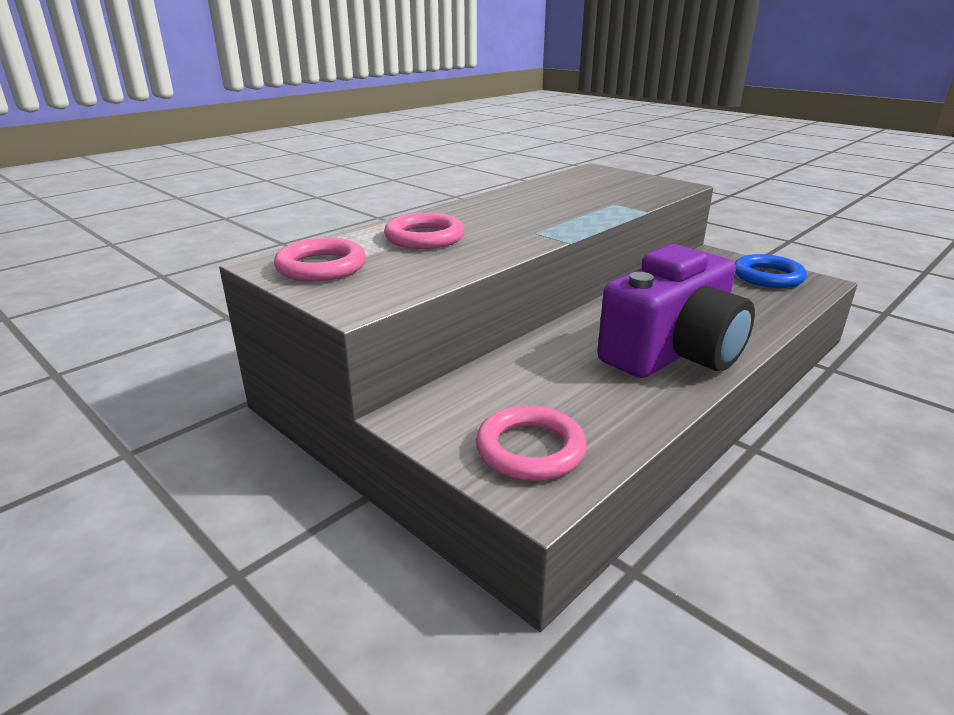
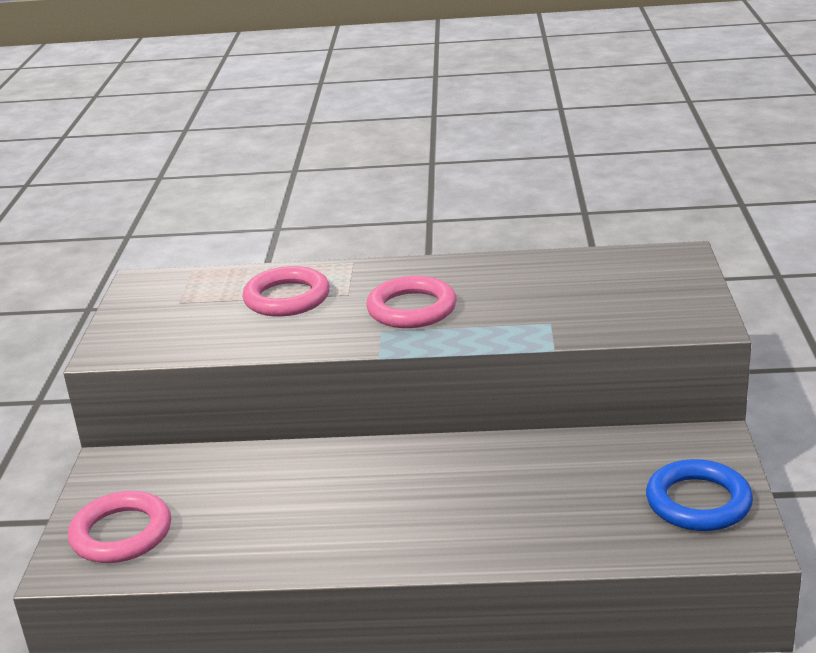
camera: 50 degrees right, 0 degrees up
(321, 267) = (162, 301): pink ring -> pink ring (412, 309)
(673, 352) = (381, 525): purple camera -> none

